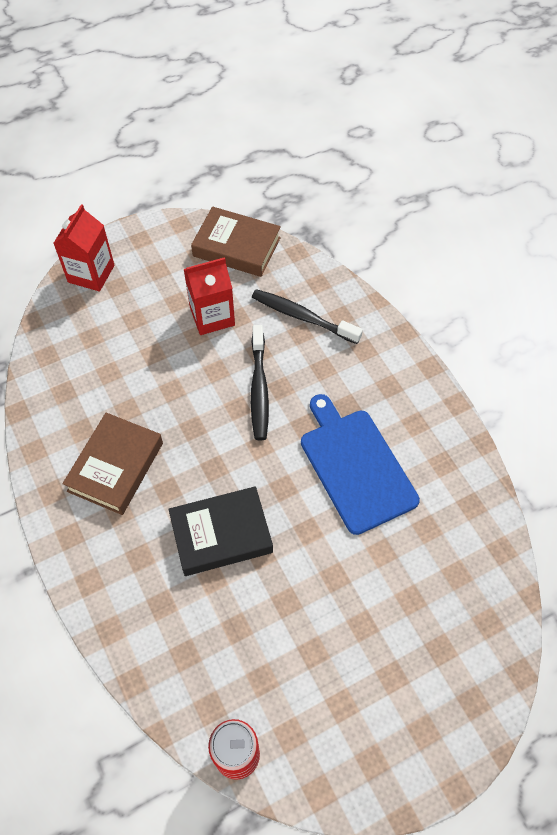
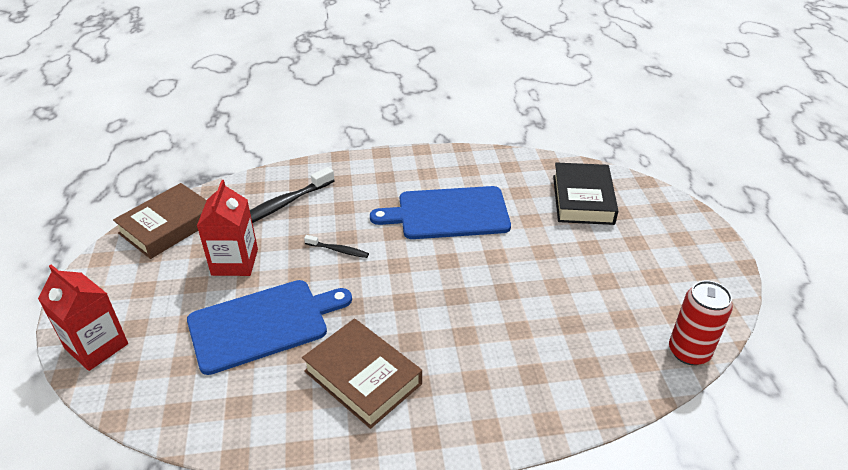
camera: 70 degrees left, 20 degrees down
(149, 370) = (263, 324): none -> blue cutting board
(221, 534) = (475, 312): black book -> black book (582, 199)
(259, 389) = (338, 250): black toothbrush -> black toothbrush, size x0.54

